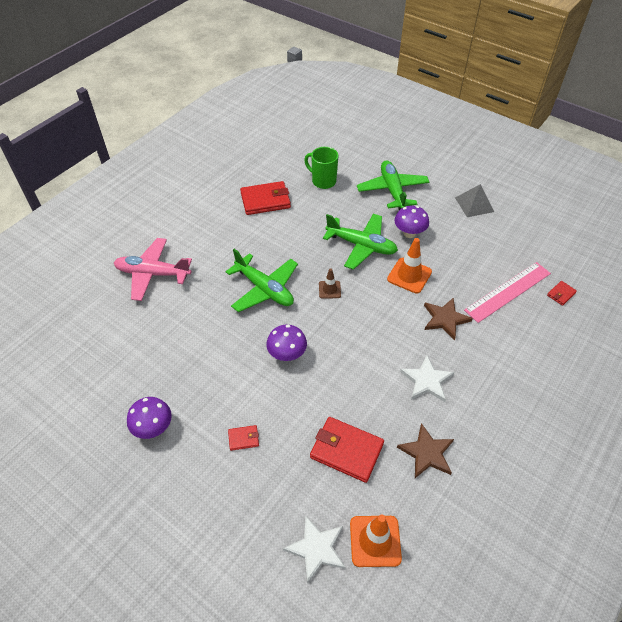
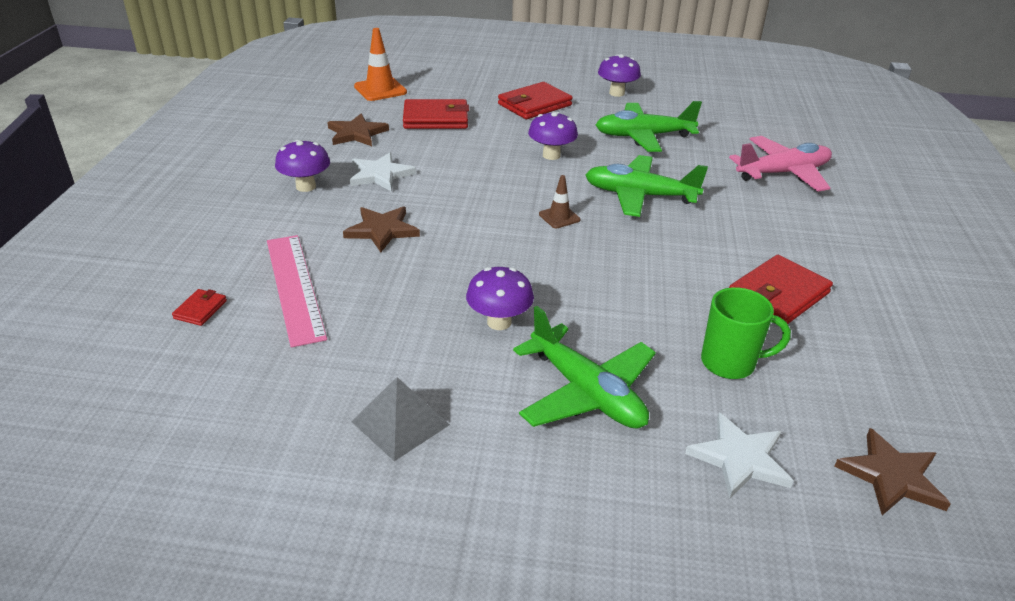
camera: 150 degrees right, 15 degrees down
(243, 438) = (534, 105): red wallet -> red wallet, size x2.10
(311, 132) = (891, 476): none -> brown star
(316, 549) = (424, 79): white star -> white star (739, 458)
(361, 245) = (562, 279): green plane -> green plane (643, 136)
(409, 275) = (461, 263): orange traffic cone -> none
(486, 387) = (306, 186): none -> purple mushroom
(508, 292) = (294, 287): pink ruler -> pink ruler turned 45 degrees counterclockwise

